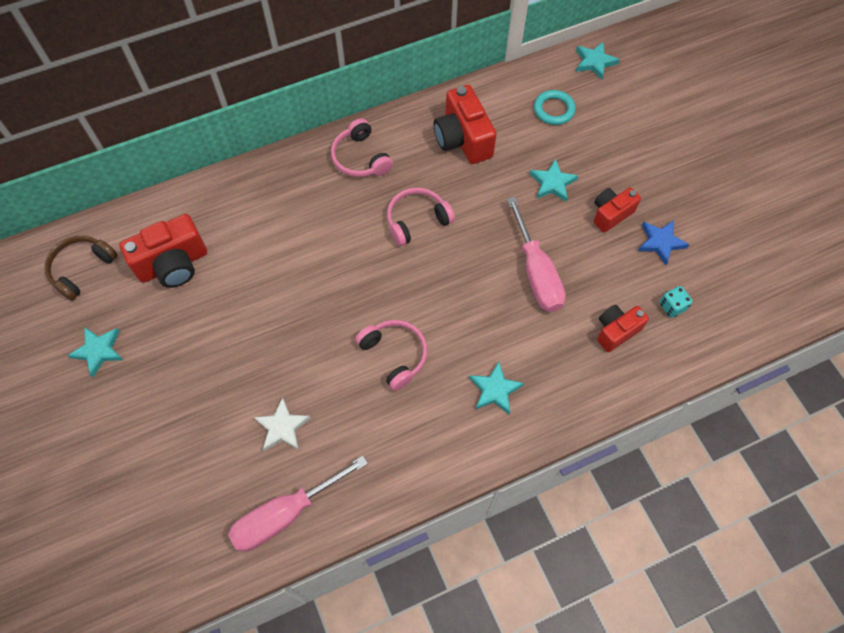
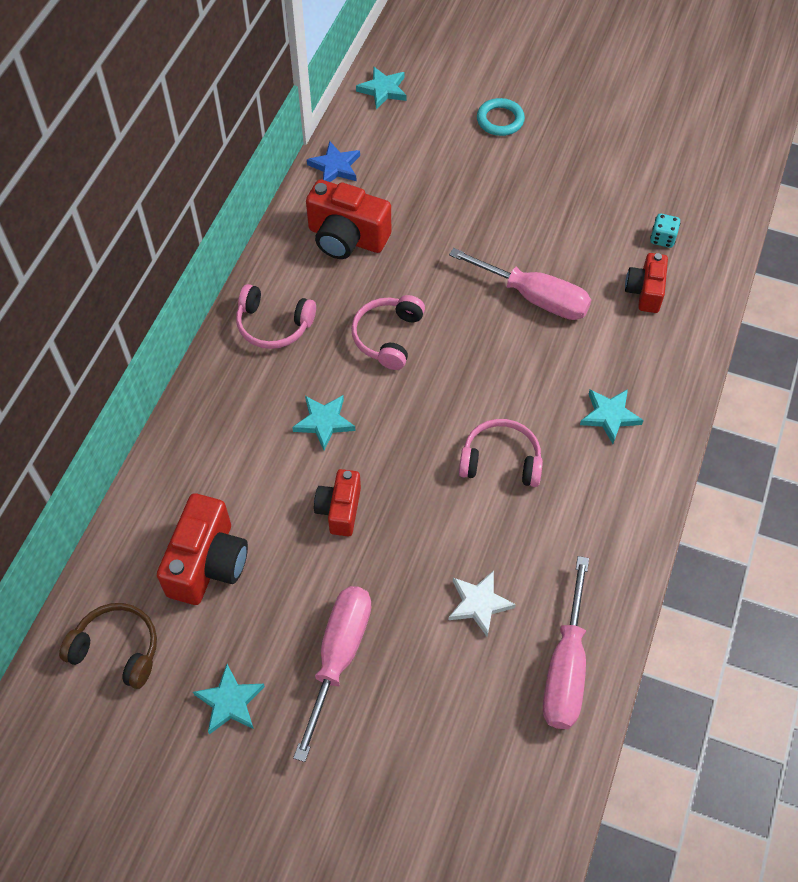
camera: 45 degrees left, 5 degrees down
(82, 269) = (117, 649): brown headphones -> brown headphones turned 120 degrees clockwise
(176, 381) = (338, 656): none -> pink screwdriver
(552, 183) = (464, 216): turquoise star -> turquoise star (324, 422)
(553, 110) = (395, 155): turquoise ring -> turquoise ring (500, 120)
(611, 214) = (538, 204): red camera -> red camera (340, 510)
(660, 242) = (599, 196): blue star -> blue star (335, 167)

